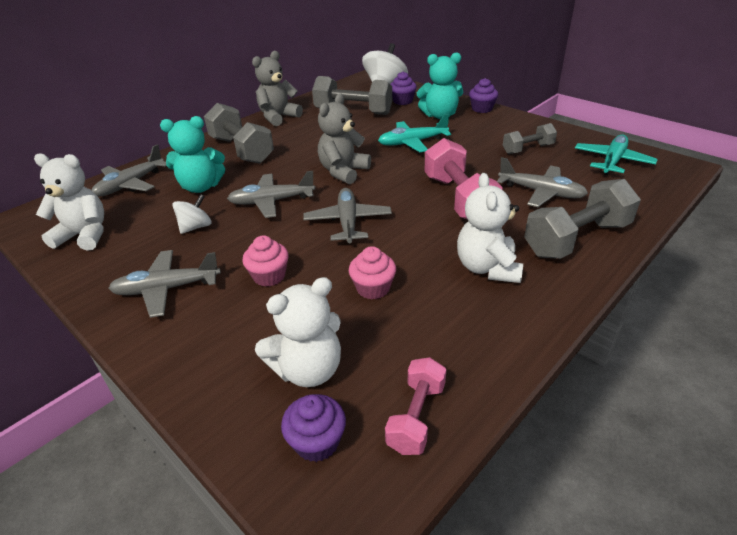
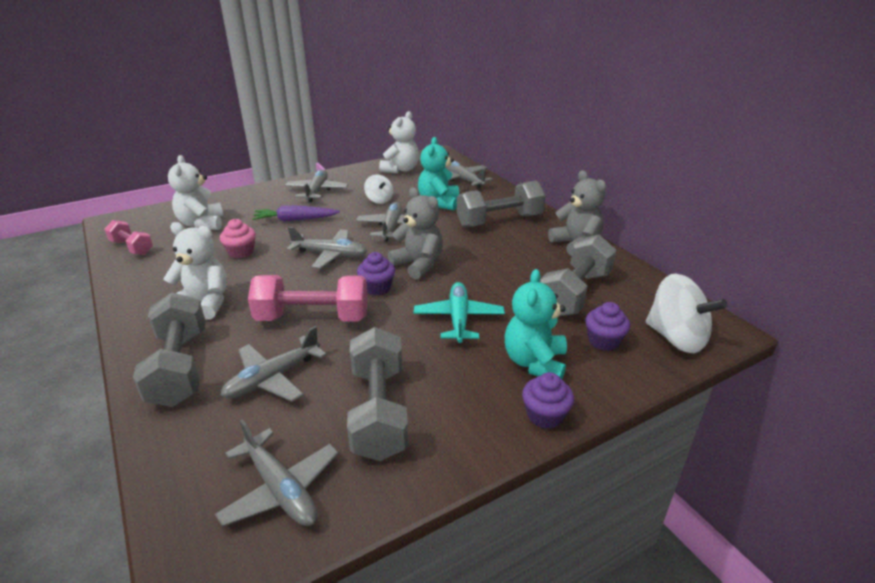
camera: 105 degrees right, 5 degrees down
(269, 276) = (295, 220): pink cupcake -> purple carrot
(317, 442) = (157, 221): purple cupcake -> purple cupcake (377, 288)
(527, 149) = (379, 411): grey dumbbell -> grey dumbbell, size x1.72
(612, 161) = (281, 489): turquoise plane -> grey plane

